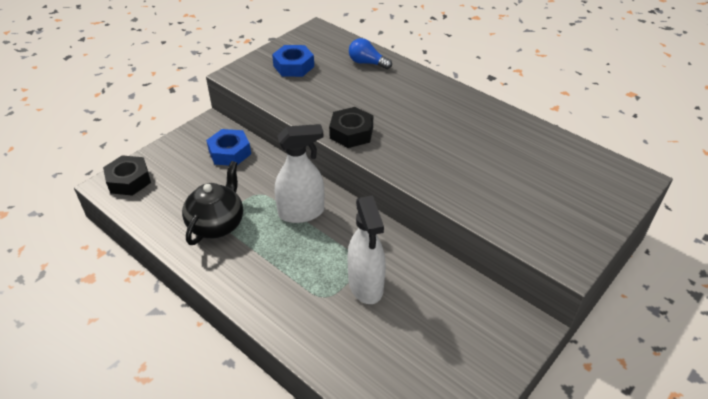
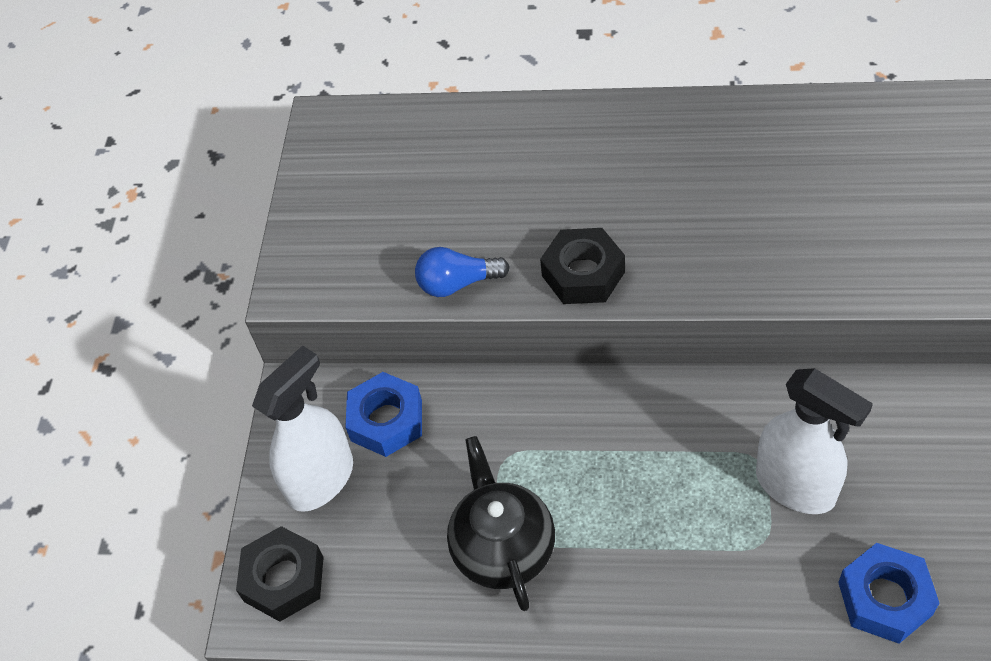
camera: 30 degrees left, 10 degrees up
(293, 66) = (368, 213): blue nut -> blue nut (885, 598)
(301, 212) = (599, 442): white spray bottle -> white spray bottle (321, 480)
(367, 63) = (472, 136): blue light bulb -> blue light bulb (457, 283)

